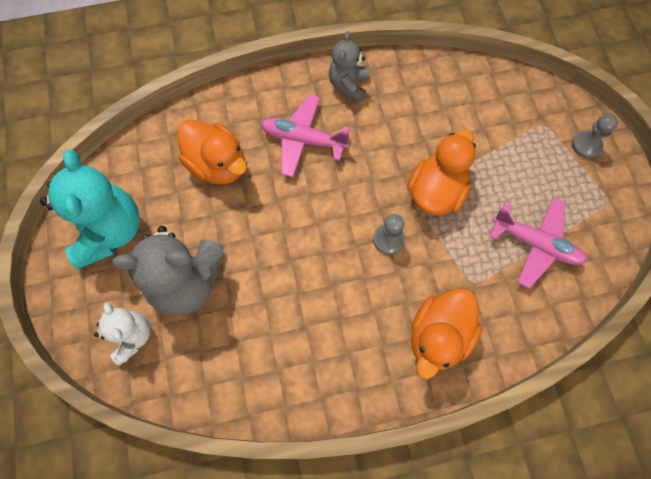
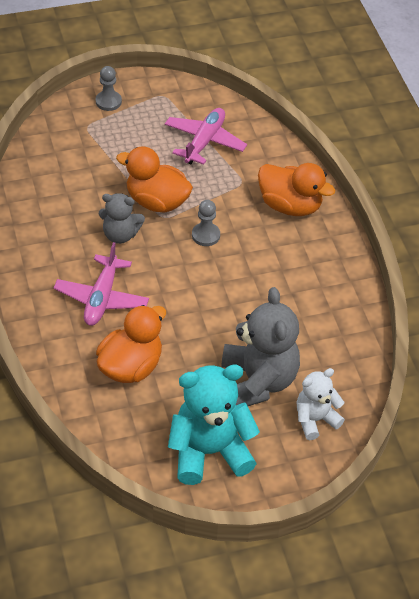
camera: 95 degrees left, 20 degrees down
(348, 85) = (36, 263): grey teddy bear -> grey teddy bear (120, 235)

